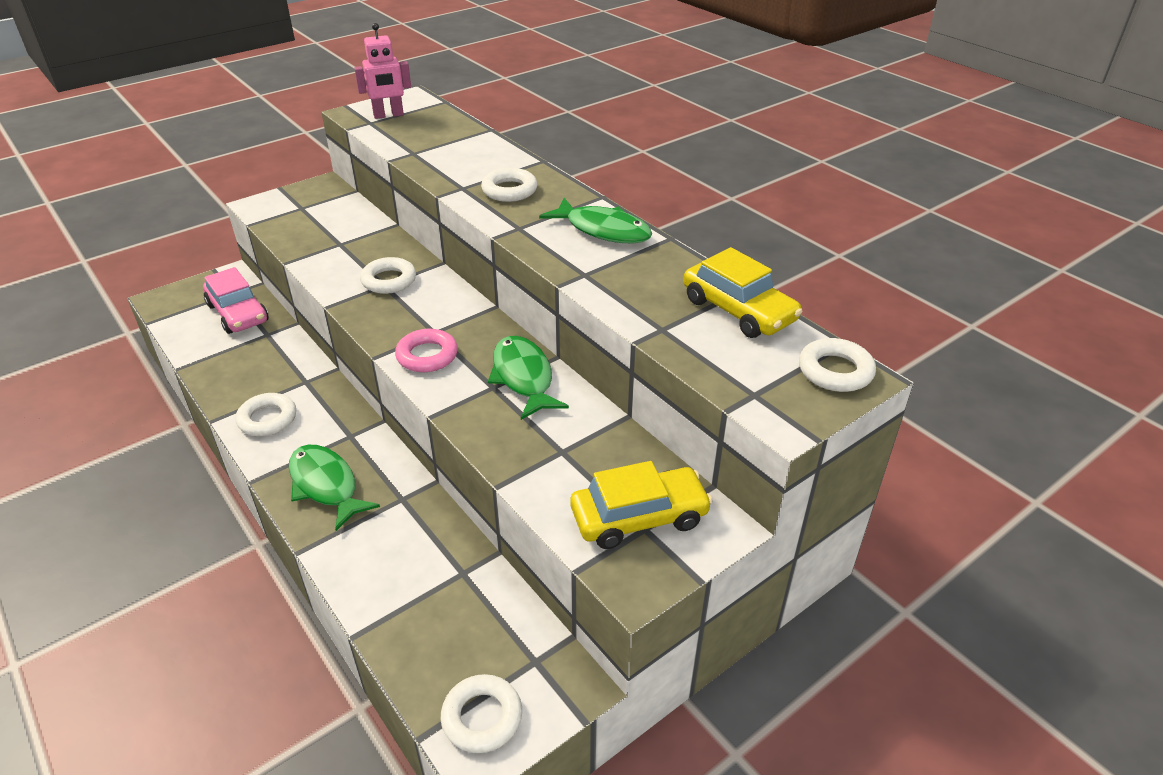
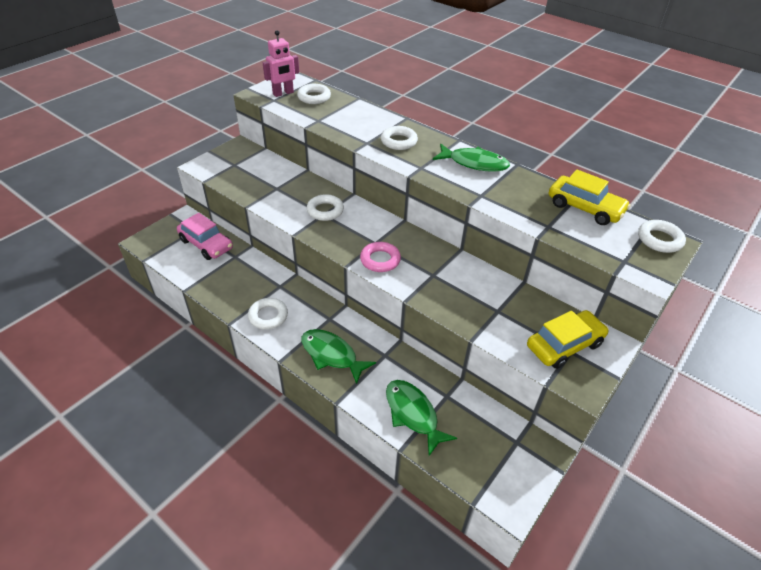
camera: 15 degrees left, 5 degrees up
(482, 717) = (503, 483): white ring -> white ring (314, 97)
(523, 377) = (448, 266): green fish -> green fish (413, 414)

